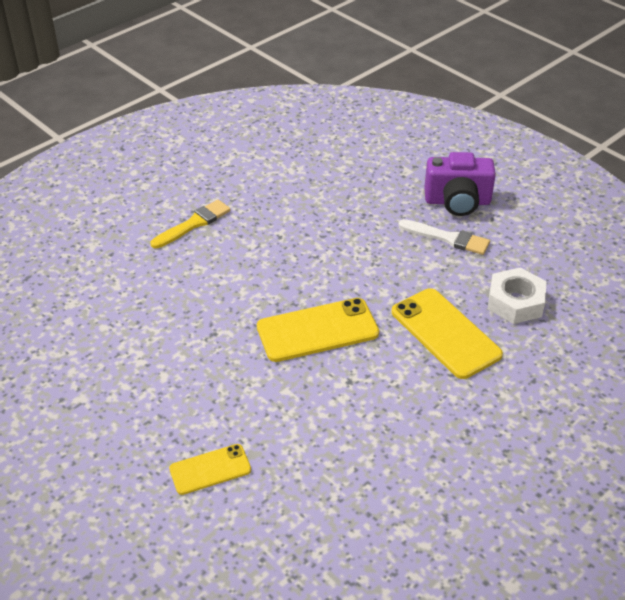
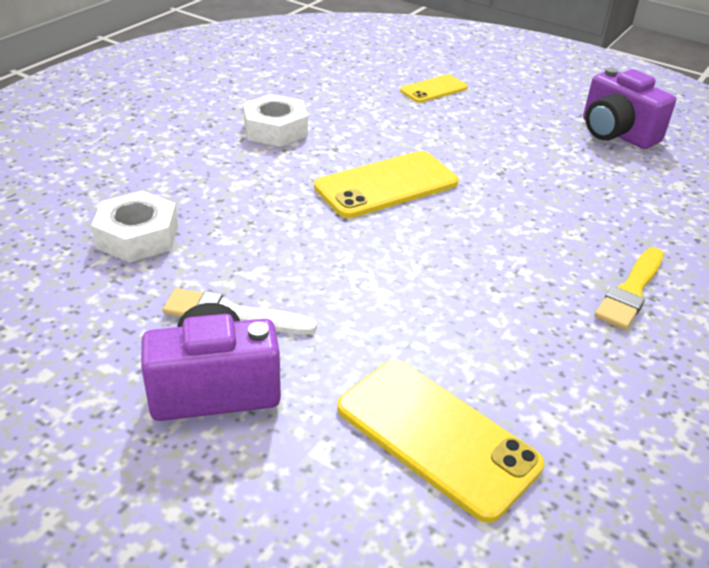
camera: 165 degrees right, 5 degrees down
(67, 371) = (616, 133): none -> purple camera
(402, 415) = (275, 129): none -> white nut
(445, 333) = (233, 195): yellow phone -> yellow phone (437, 436)

